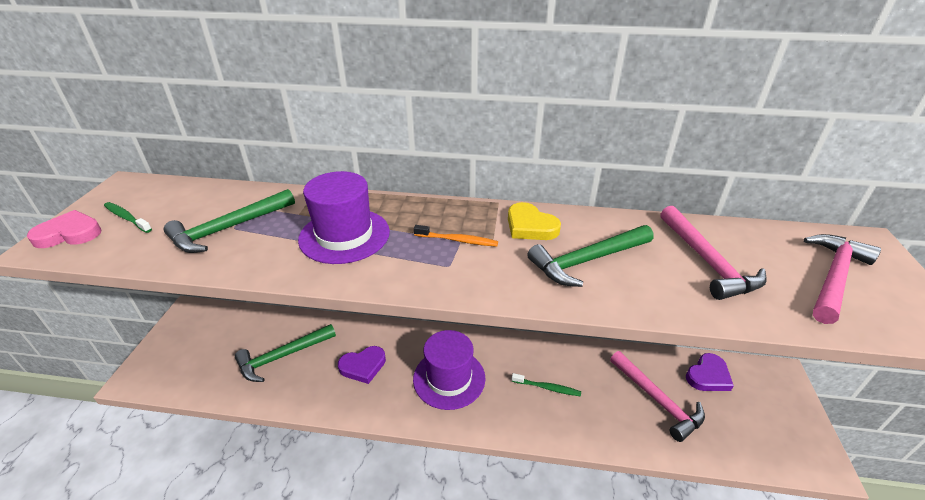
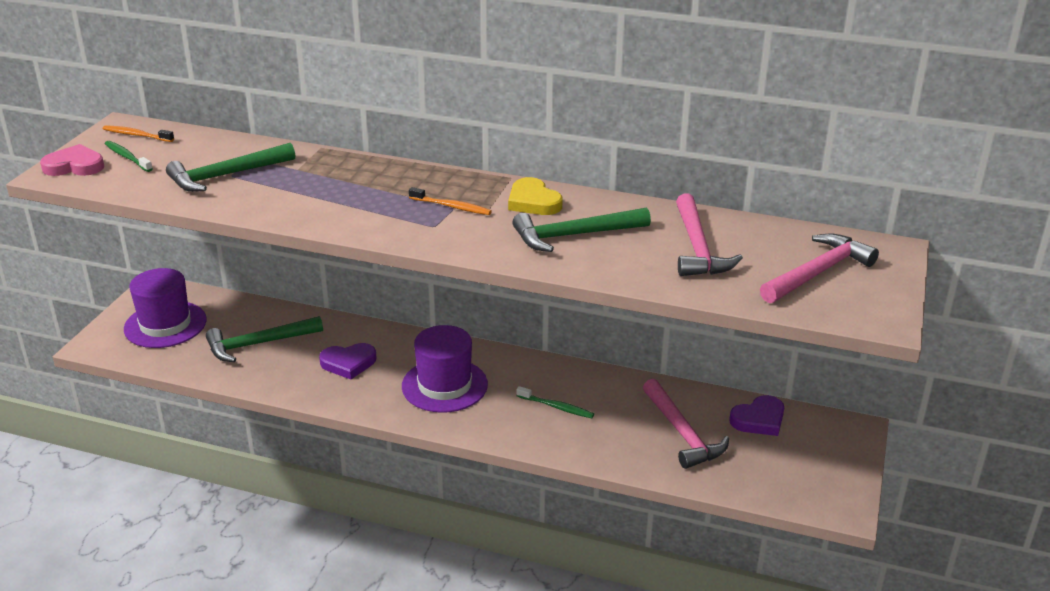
camera: 10 degrees right, 5 degrees down
(138, 193) = (137, 135): none -> orange toothbrush
(344, 235) = (339, 192): purple hat -> purple hat (165, 324)

